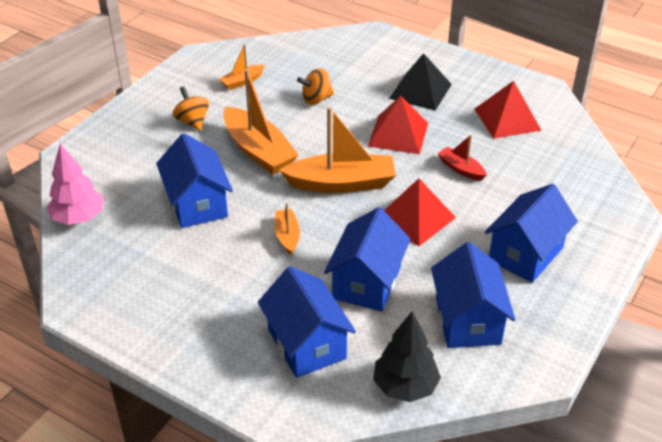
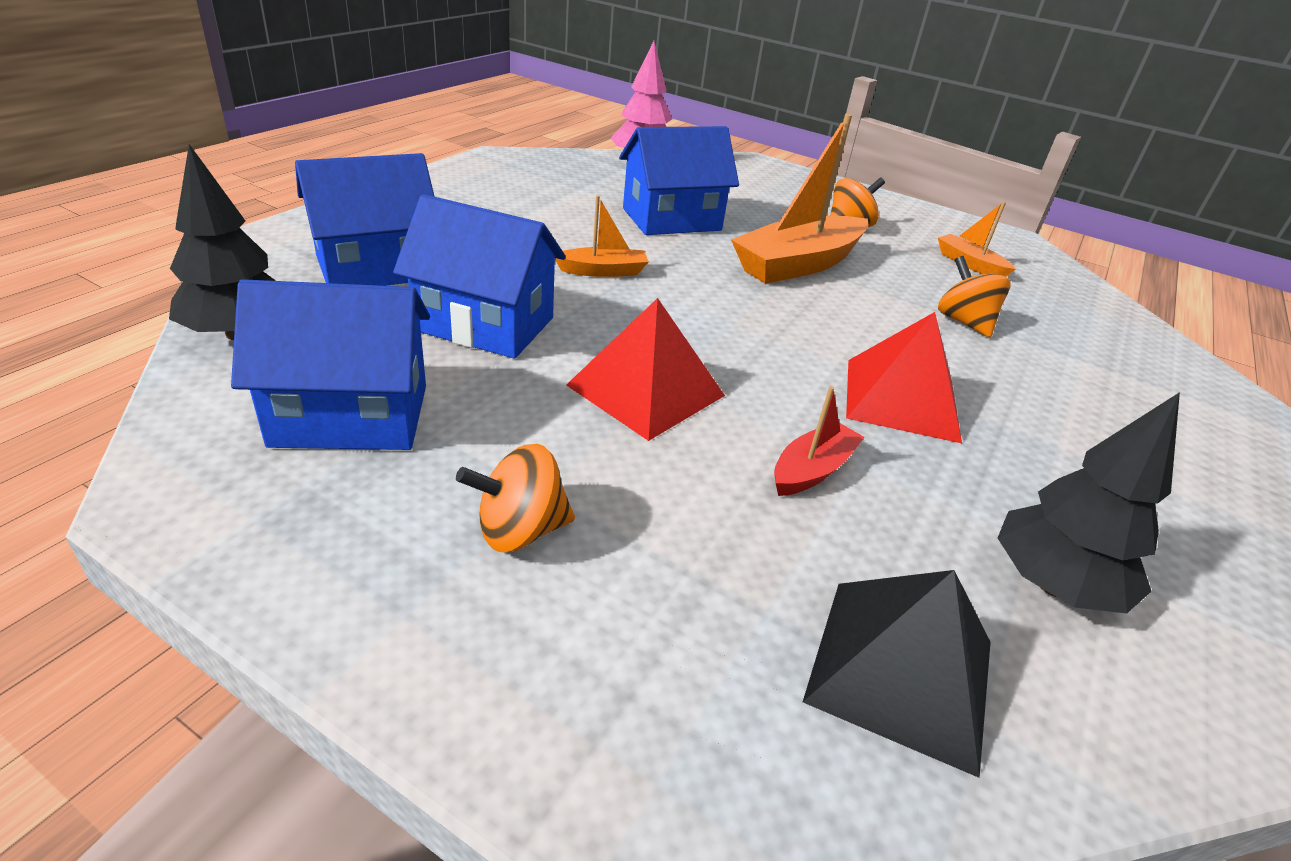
camera: 85 degrees right, 5 degrees down
(341, 183) = (733, 324): orange boat -> none
(420, 91) = (1076, 446): black pyramid -> black pyramid (901, 670)
(507, 119) = (1052, 585): red pyramid -> black tree
(525, 254) = (520, 530): blue house -> orange spinning top

